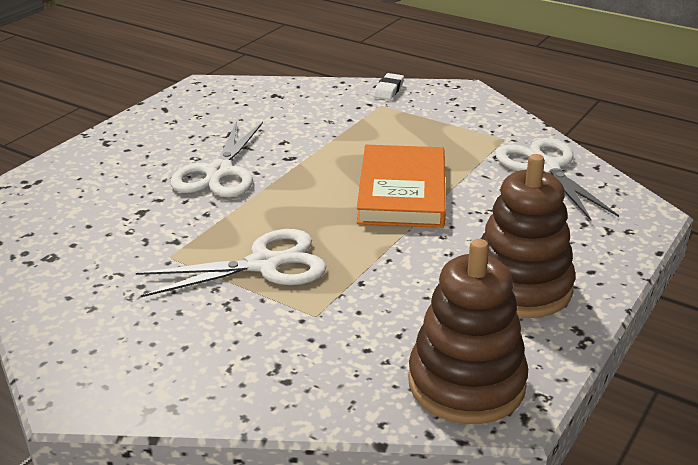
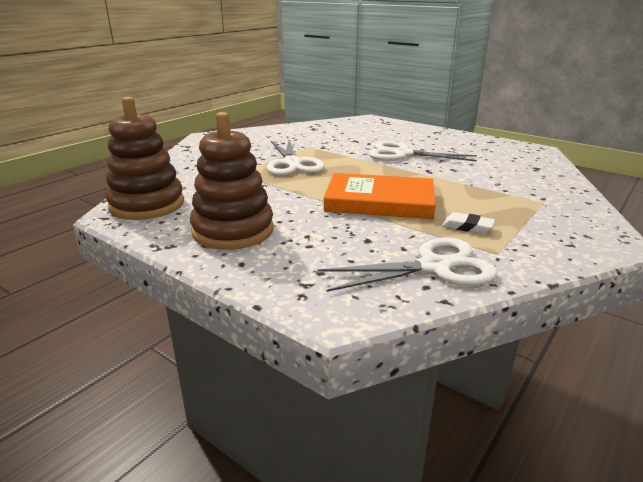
camera: 95 degrees right, 5 degrees down
(388, 90) = (581, 207): white eraser -> white eraser (467, 227)

